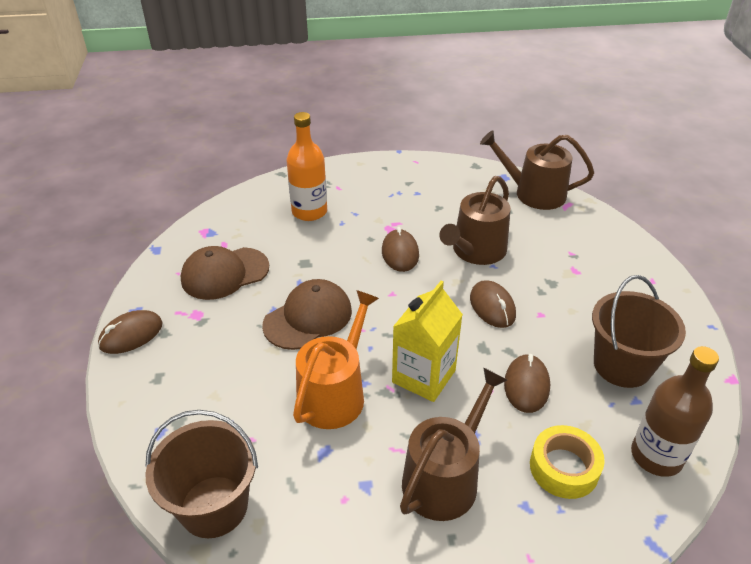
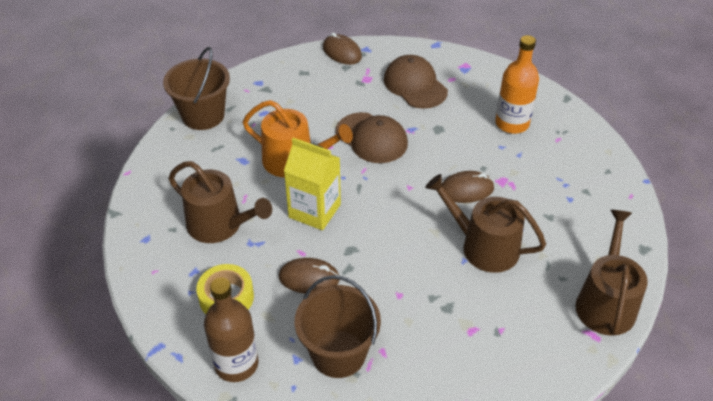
camera: 85 degrees right, 5 degrees up
(492, 306) = (404, 257): brown mouse -> none

